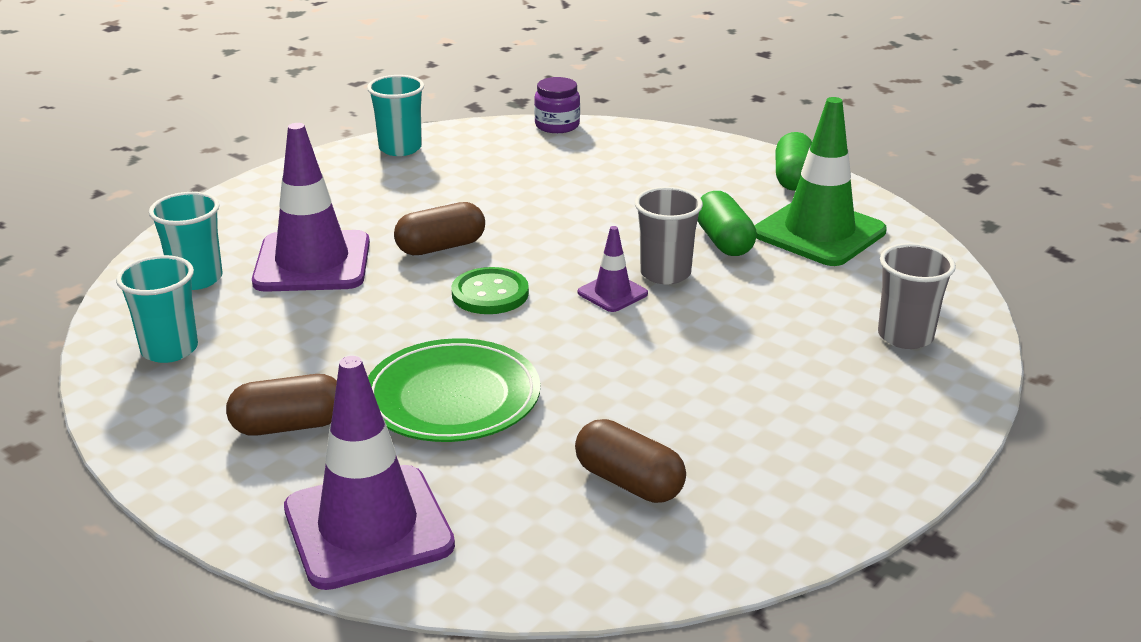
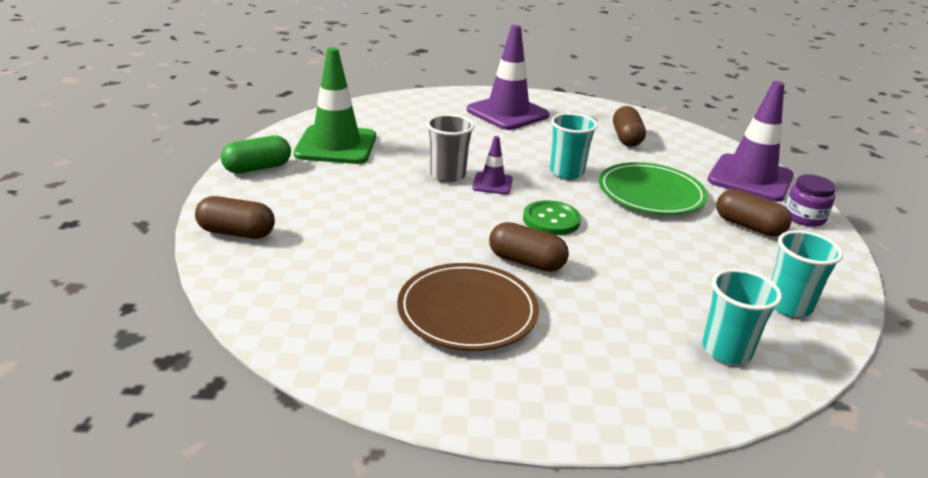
camera: 130 degrees left, 0 degrees up
(312, 262) = (625, 307): purple traffic cone -> purple traffic cone (507, 113)
(400, 148) = (385, 374): turquoise cup -> turquoise cup (567, 172)
(417, 196) = (467, 311): none -> brown plate
(557, 125) = (236, 299): purple jar -> purple jar (804, 217)
(661, 144) = (236, 232): none -> brown capsule
(723, 241) = (383, 169): green capsule -> none
(905, 336) = (426, 109): grey cup -> none

